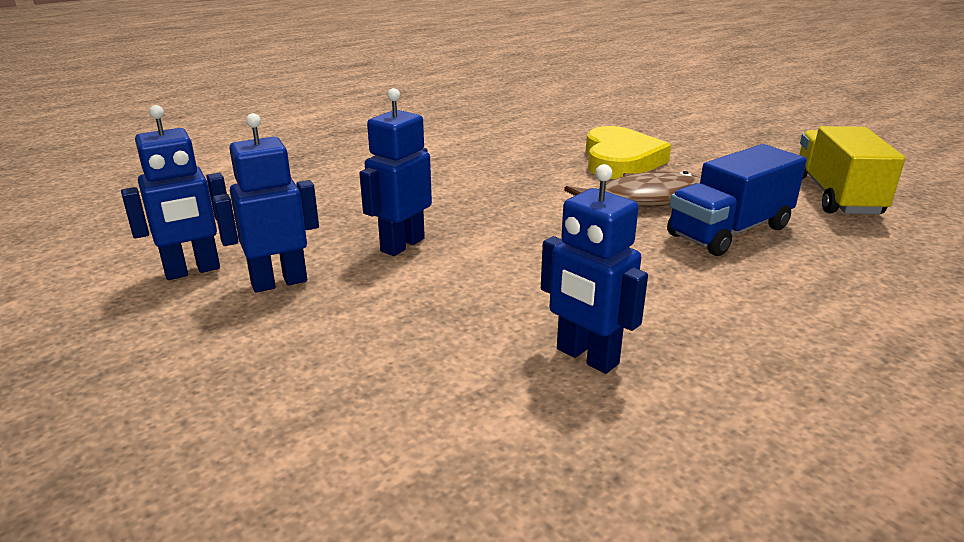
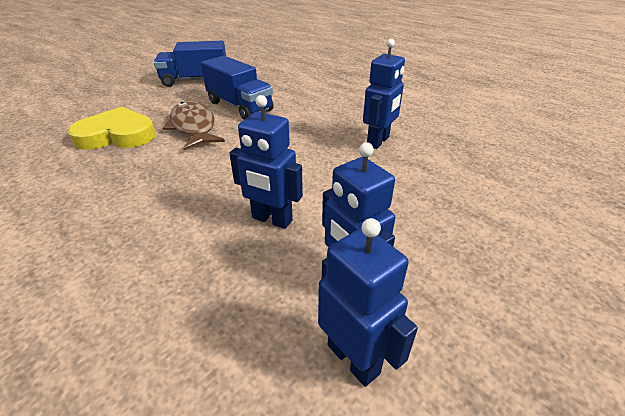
camera: 100 degrees left, 10 degrees up
(835, 196) = (195, 80): yellow truck -> blue truck

